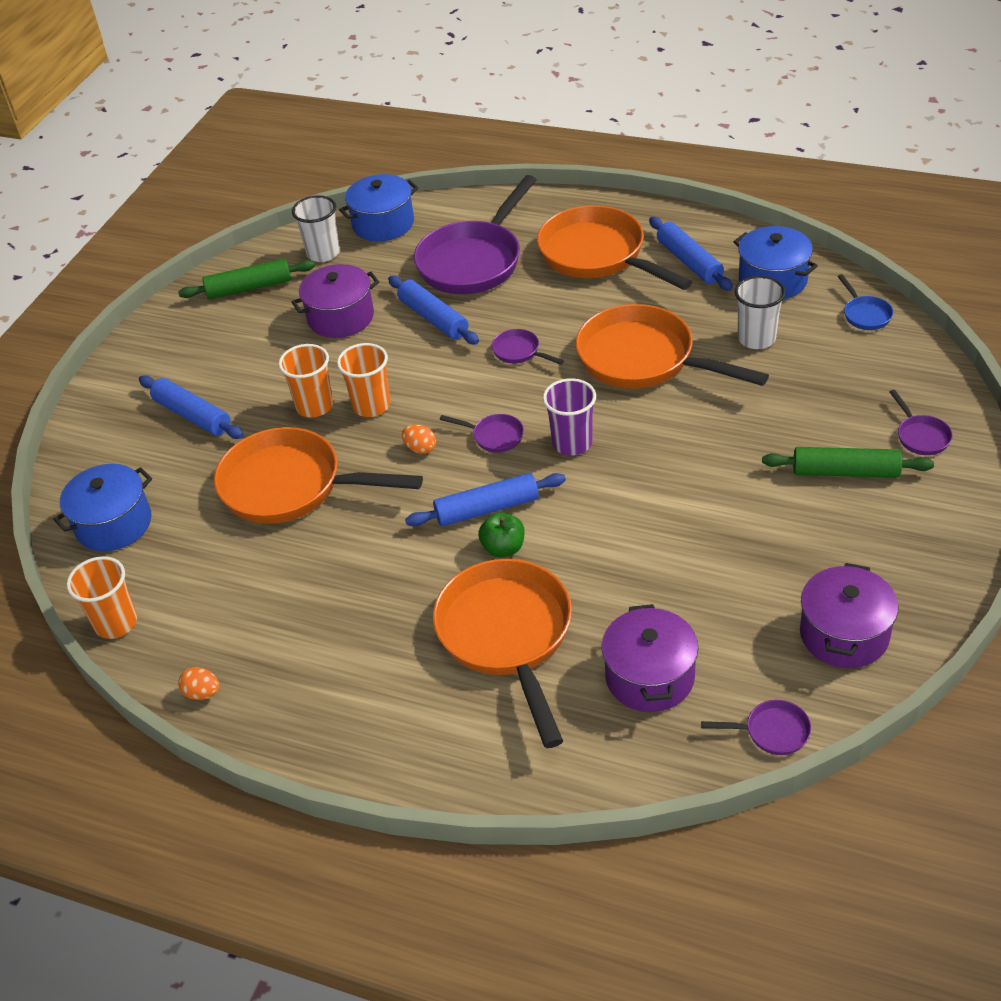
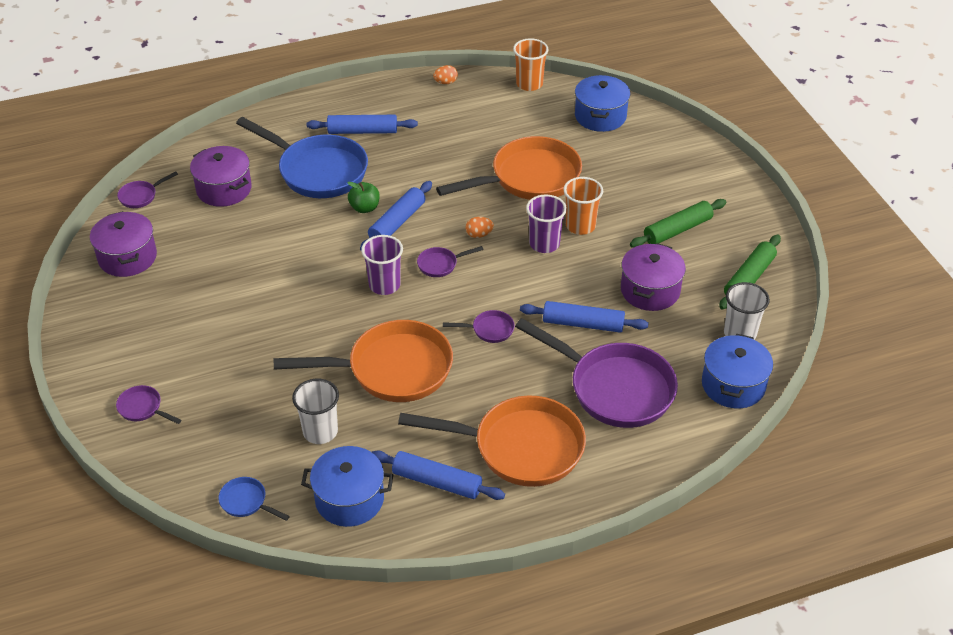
camera: 135 degrees right, 0 degrees up
(193, 415) = (647, 184): blue rolling pin -> blue rolling pin (362, 131)
(371, 405) = (544, 244): orange cup -> purple cup
(473, 261) = (614, 388): purple pan -> purple pan turned 135 degrees clockwise
(507, 637) = (317, 171): orange pan -> blue pan
(845, 472) = (183, 355): green rolling pin -> green rolling pin (677, 230)

